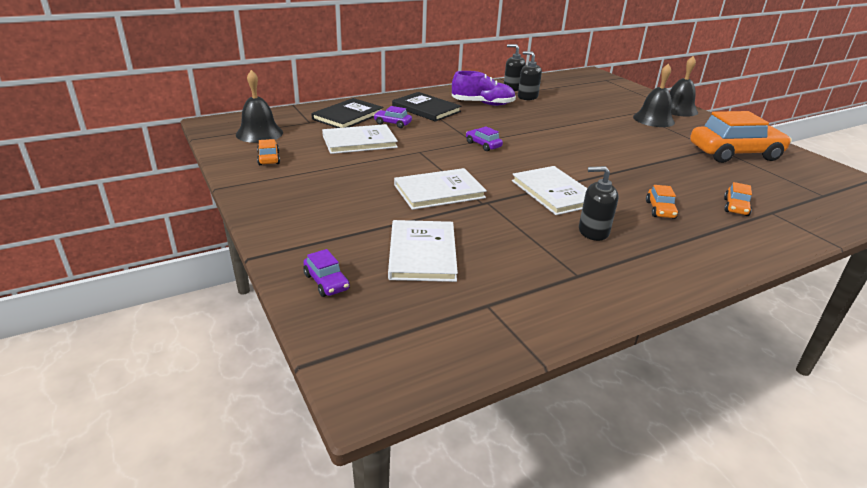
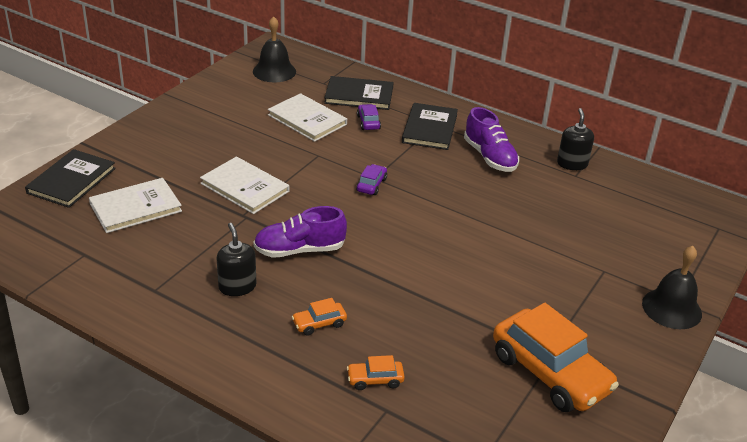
camera: 60 degrees right, 5 degrees up
(269, 158) = (231, 93): orange car -> none
(326, 282) = (71, 180): purple car -> black book
(527, 97) = (554, 180): black soap dispenser -> none
(554, 192) = (299, 250): white book -> purple shoe
(653, 119) = (598, 290): black bell -> none

